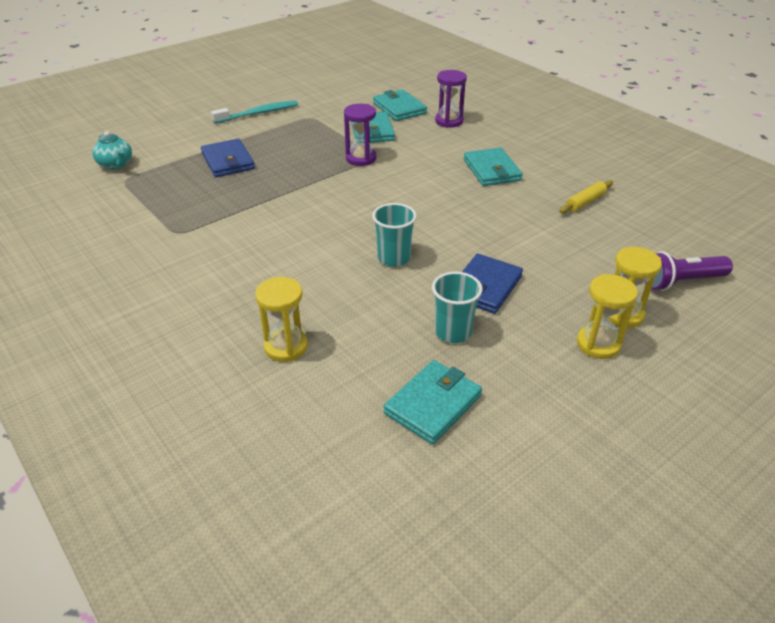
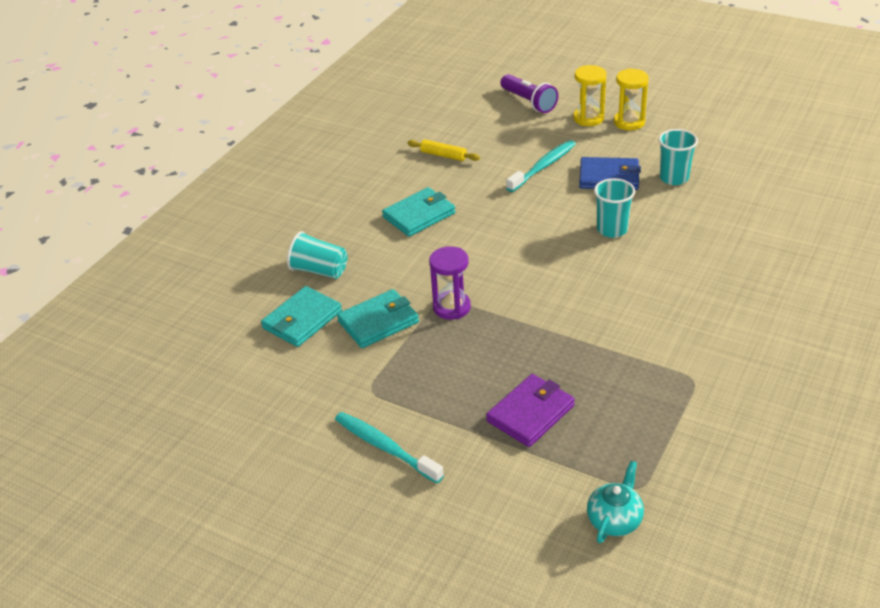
camera: 110 degrees left, 0 degrees up
(228, 161) = (530, 413): blue wallet -> purple wallet
(286, 347) = (765, 245): yellow hourglass -> none
(433, 404) = (748, 168): turquoise wallet -> none
(449, 121) = (319, 270): purple hourglass -> turquoise cup
(531, 251) = (543, 167): none -> turquoise toothbrush

